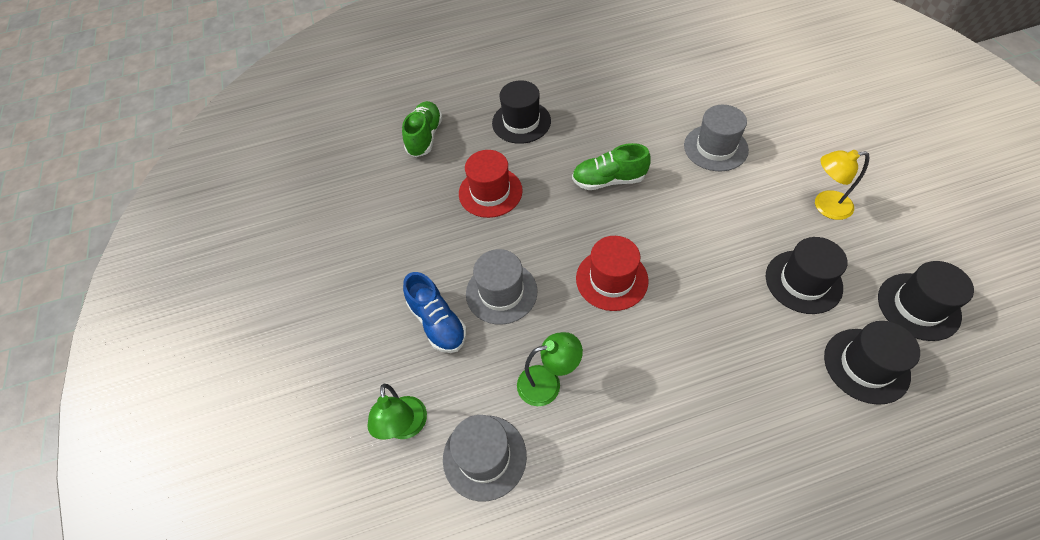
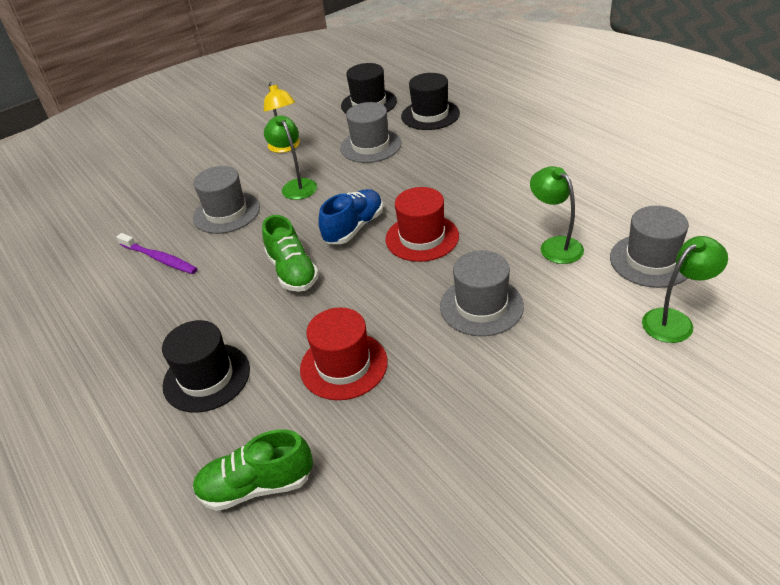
camera: 110 degrees left, 15 degrees down
(438, 323) = (550, 342): blue shoe -> blue shoe (354, 228)
(665, 103) = (160, 259): none -> purple toothbrush
(742, 203) = (296, 185): none -> green lamp
(803, 281) = (370, 146): black hat -> grey hat

